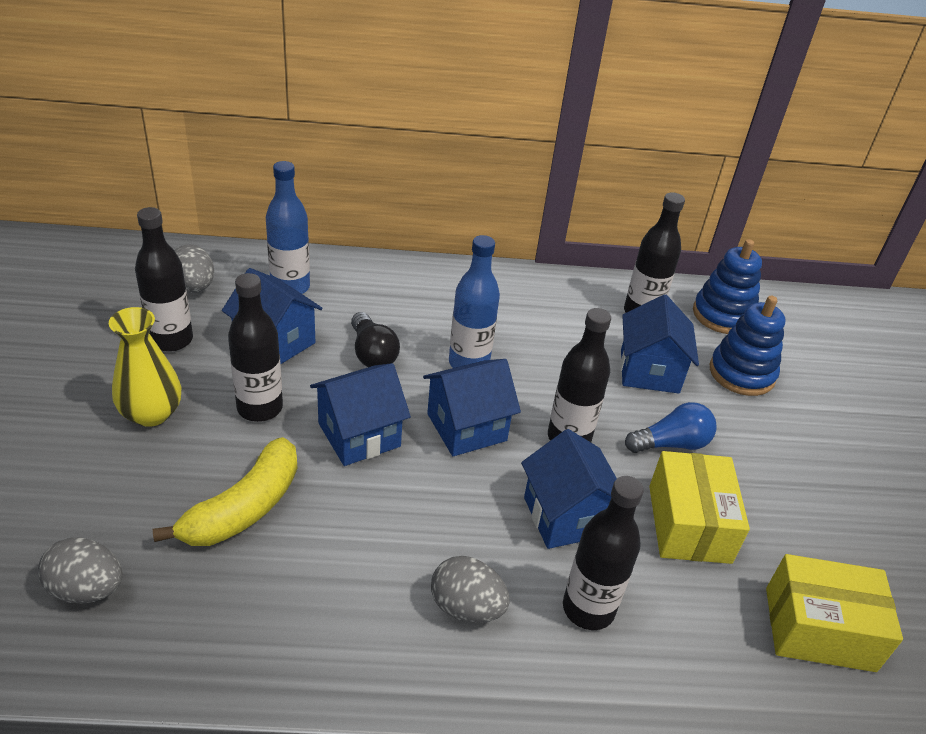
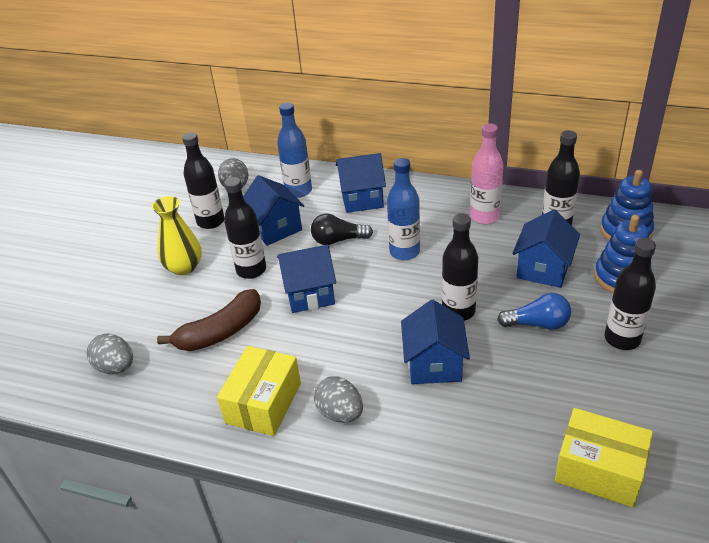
camera: 25 degrees right, 0 degrees up
(243, 508) = (220, 332): yellow banana -> brown banana
(372, 353) = (338, 240): black light bulb -> black light bulb turned 90 degrees clockwise
(467, 427) = (386, 296): blue house -> blue house (362, 198)
(552, 308) = (484, 216): none -> pink bottle
(588, 609) = (424, 427): black bottle -> black bottle (622, 339)
(689, 524) = (526, 382): yellow box -> yellow box (263, 403)

